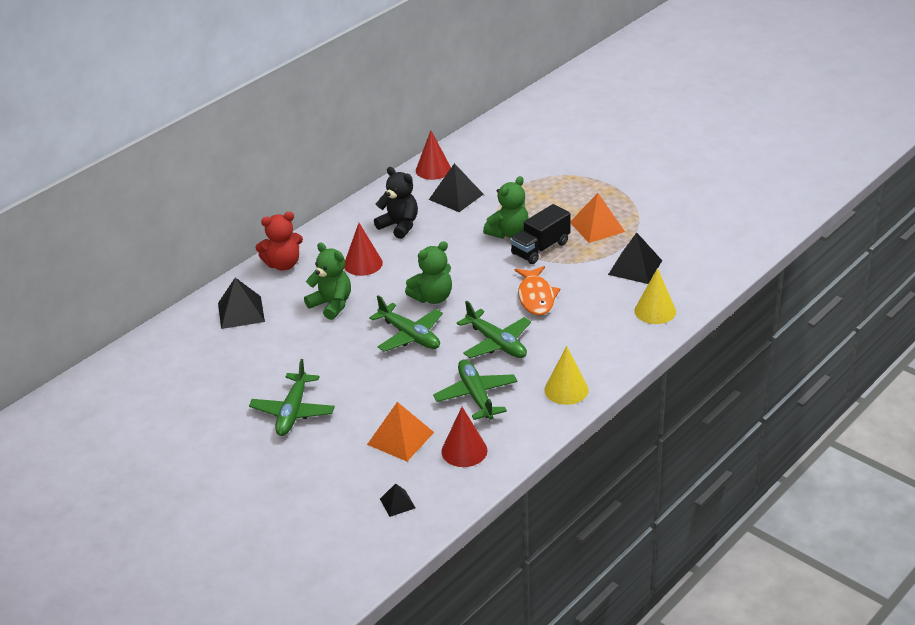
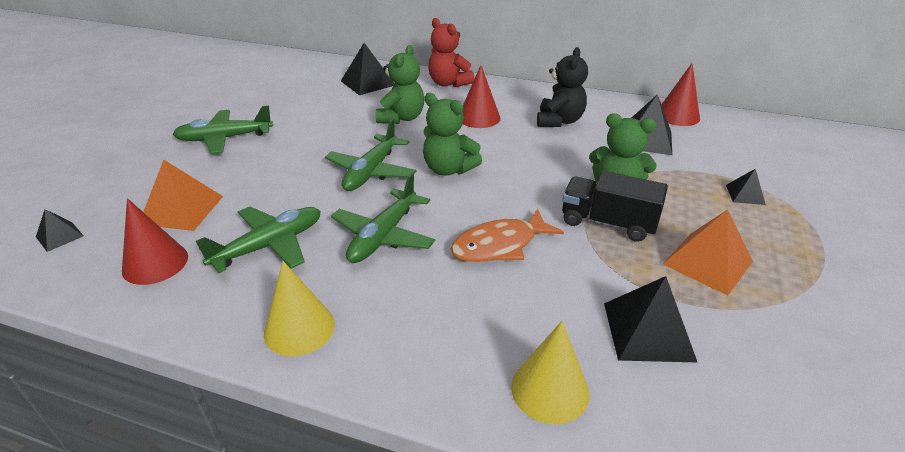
camera: 65 degrees right, 0 degrees up
(546, 186) = (745, 194): none -> black pyramid

